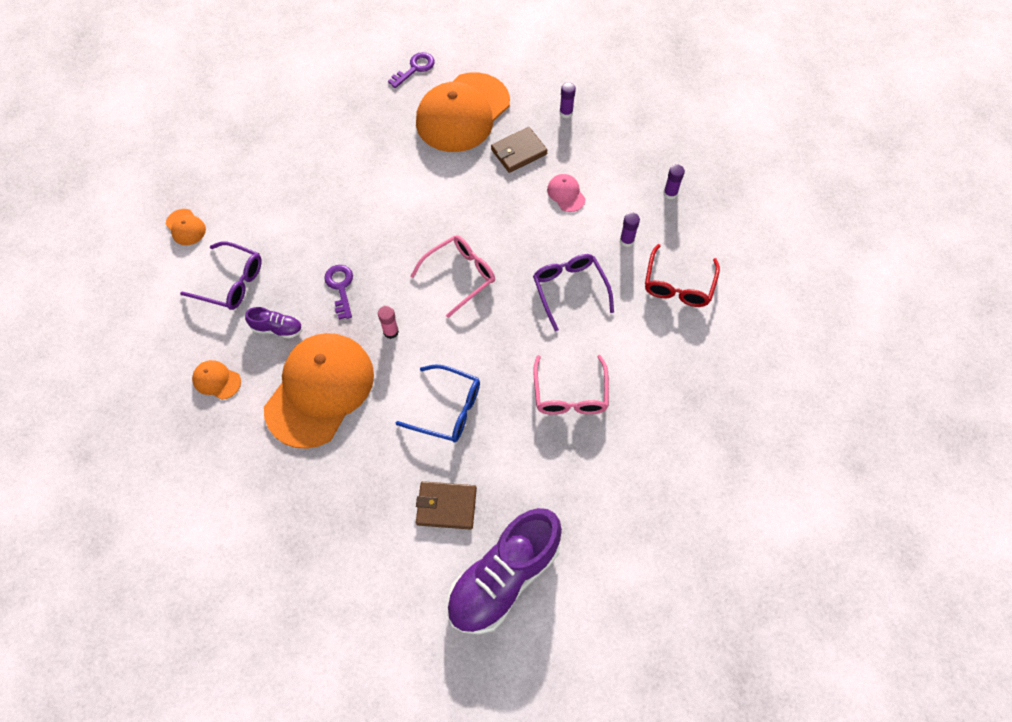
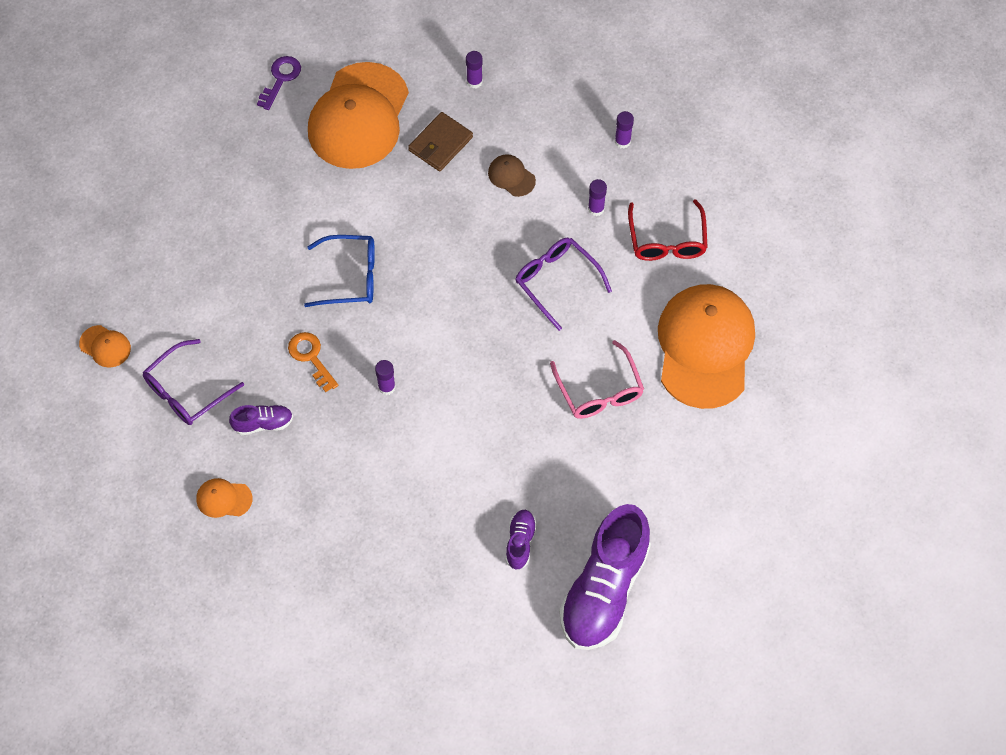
camera: 20 degrees left, 0 degrees up
(231, 282) = (187, 391): purple glasses -> purple glasses turned 135 degrees clockwise
(320, 390) = (339, 472): orange cap -> orange cap (705, 347)
(340, 287) = (311, 357): purple key -> orange key
(391, 332) = (386, 387): pink glue stick -> purple glue stick
(446, 506) = (520, 542): brown wallet -> purple shoe
(447, 409) = (480, 447): blue glasses -> blue glasses (350, 277)
(459, 276) = (434, 304): pink glasses -> none
(566, 194) = (511, 176): pink cap -> brown cap

